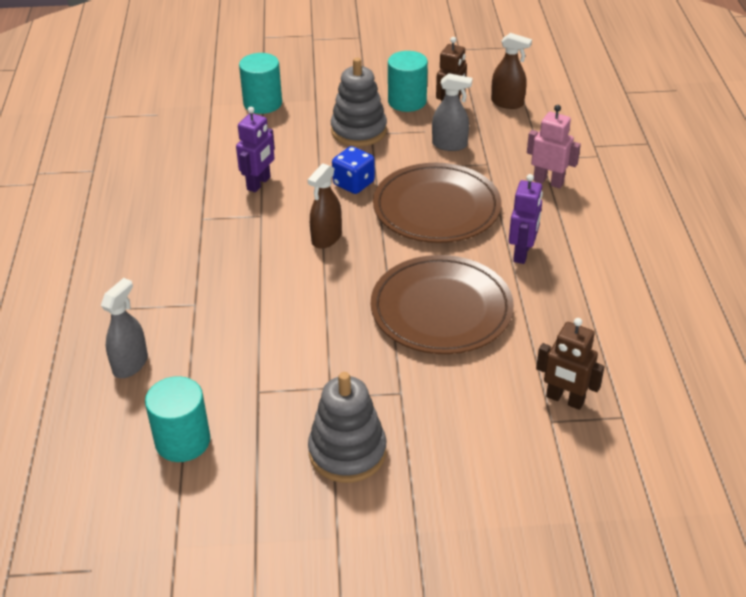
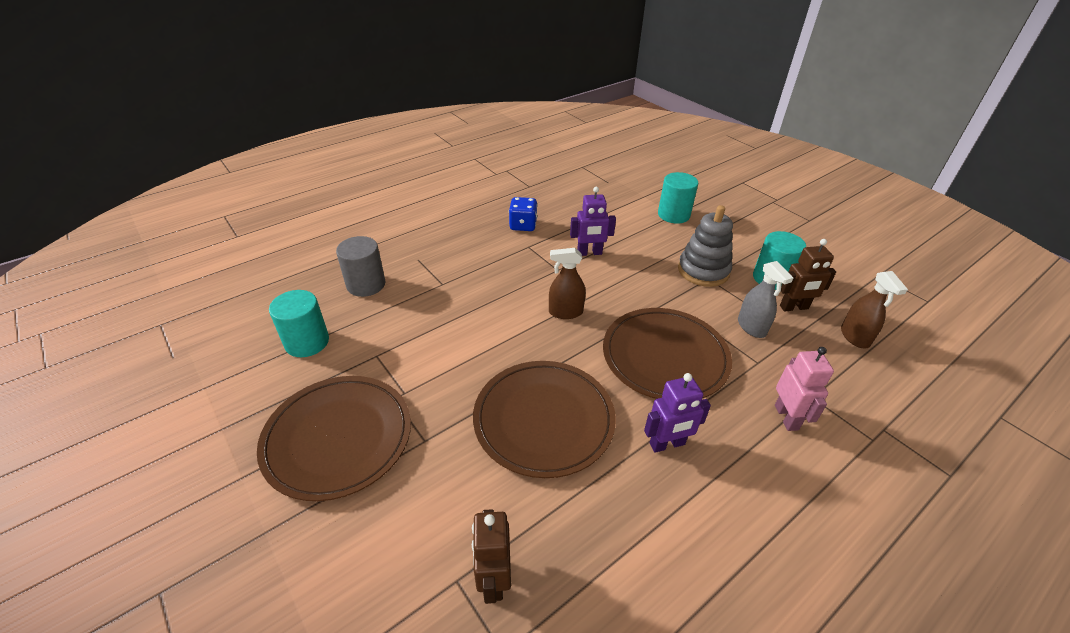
camera: 55 degrees right, 0 degrees up
(130, 364) = (366, 284): grey spray bottle -> grey cylinder
(347, 452) = (338, 438): grey stacking toy -> brown plate
(353, 183) = (641, 297): blue dice -> blue dice (523, 225)

